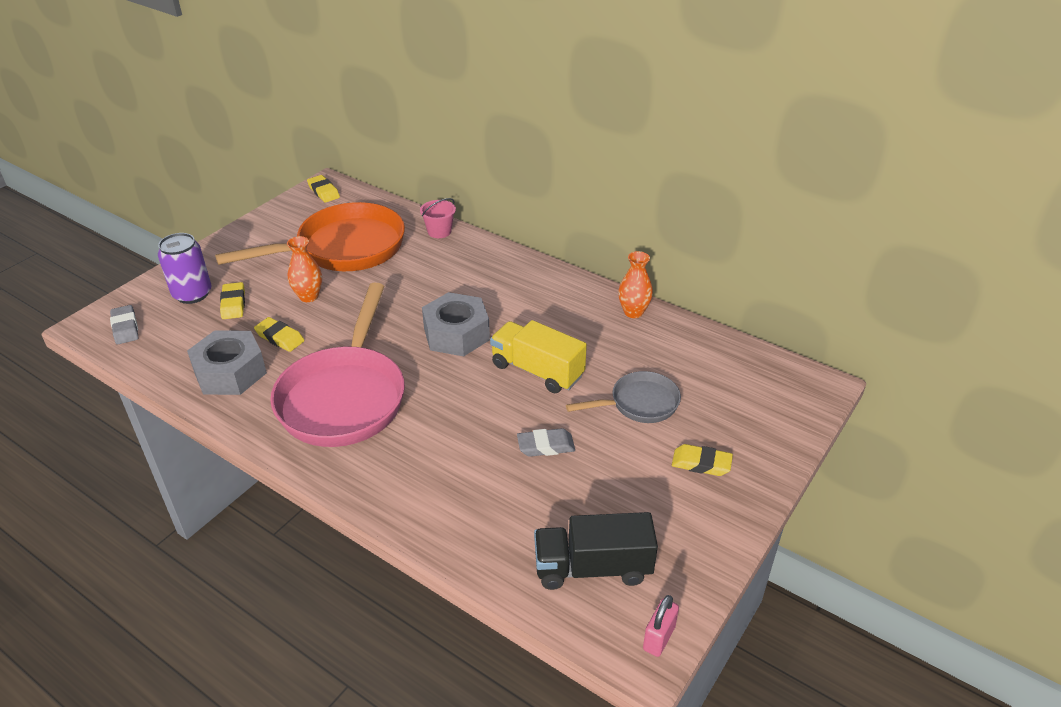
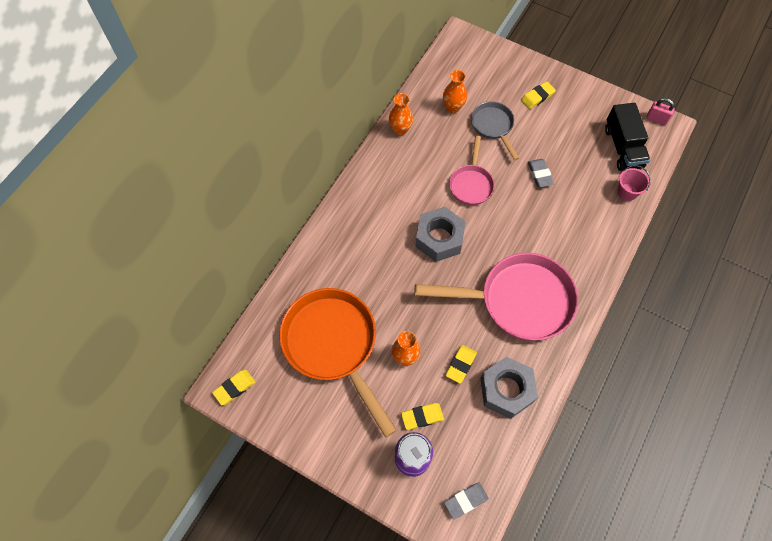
camera: 95 degrees left, 25 degrees up
(439, 231) = (302, 271): pink bucket -> pink bucket (627, 192)
(537, 371) = (471, 184): yellow truck -> pink pan
(674, 365) = (453, 107): none -> orange vase
(701, 463) = (537, 97): yellow eraser -> yellow eraser turned 45 degrees clockwise

